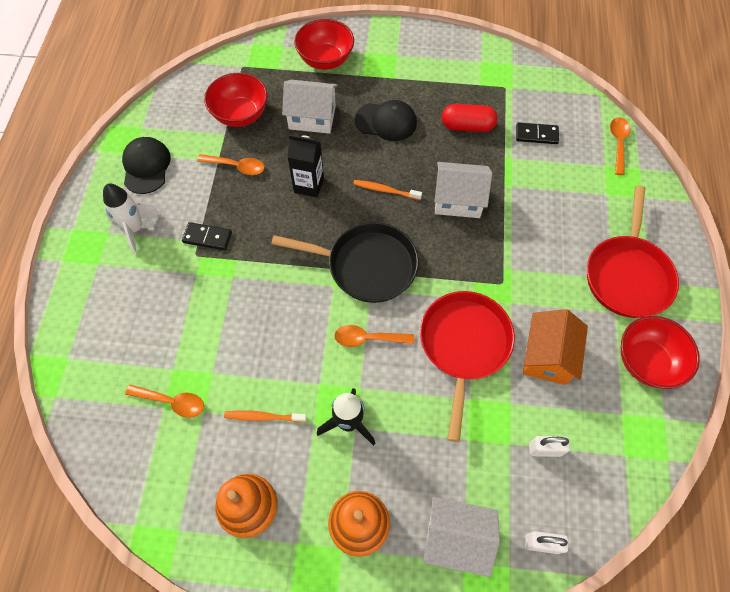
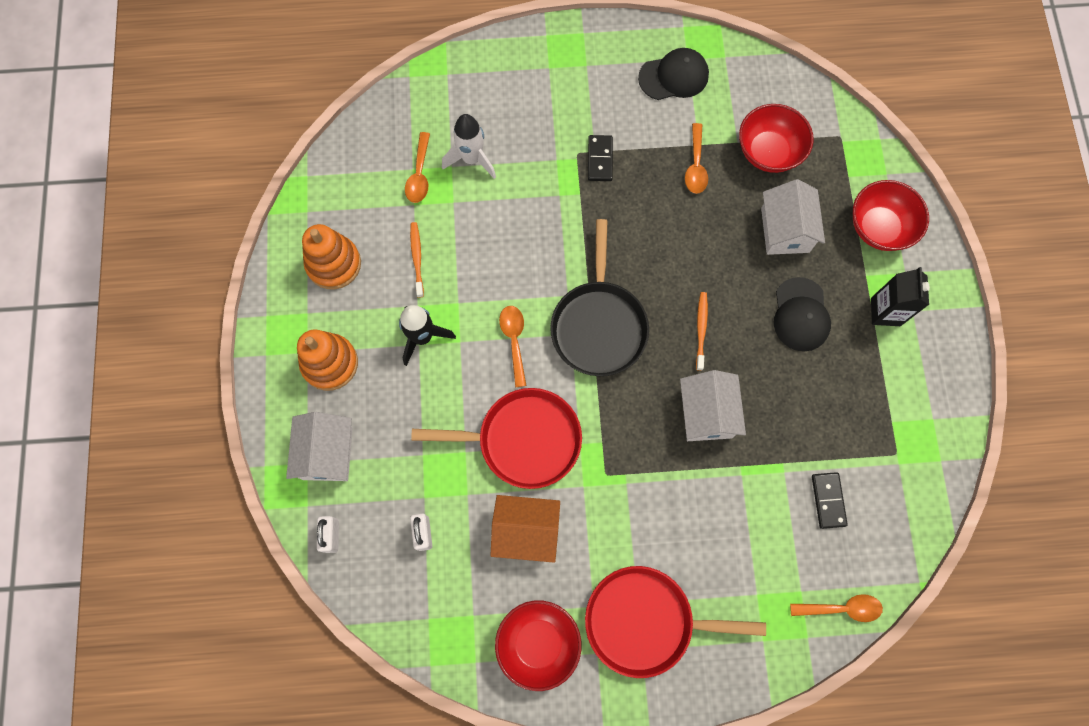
camera: 80 degrees right, 10 degrees up
(135, 229) = (595, 89): white rocket -> white rocket (472, 159)
(309, 185) = (688, 246): black carton -> black carton (885, 312)
(467, 126) = (819, 412): red capsule -> none

